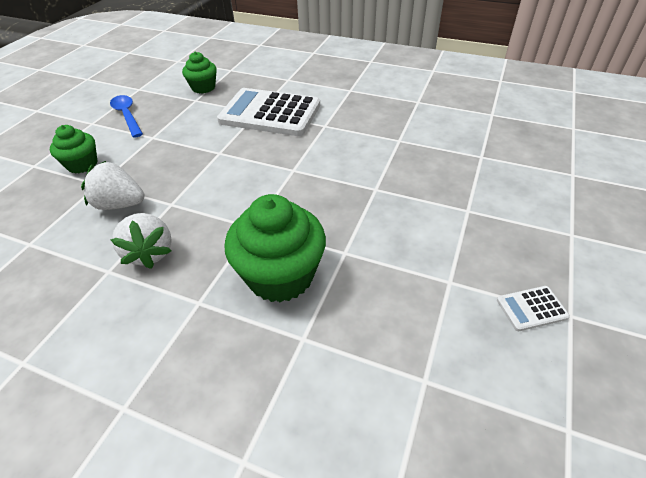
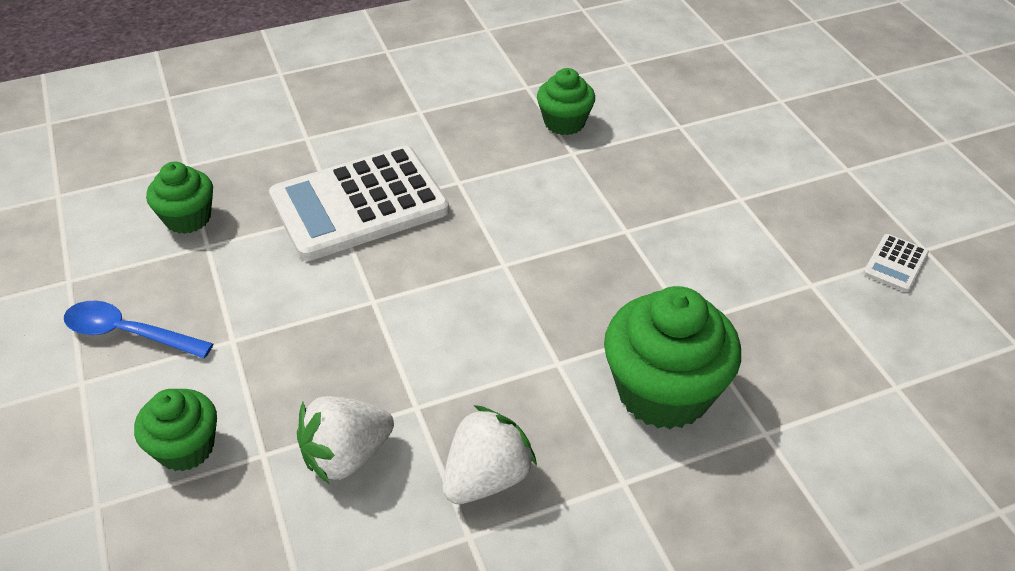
camera: 45 degrees left, 0 degrees up
(150, 252) = (486, 478): white strawberry -> white strawberry turned 75 degrees counterclockwise
(414, 125) = (564, 122): none -> green cupcake

